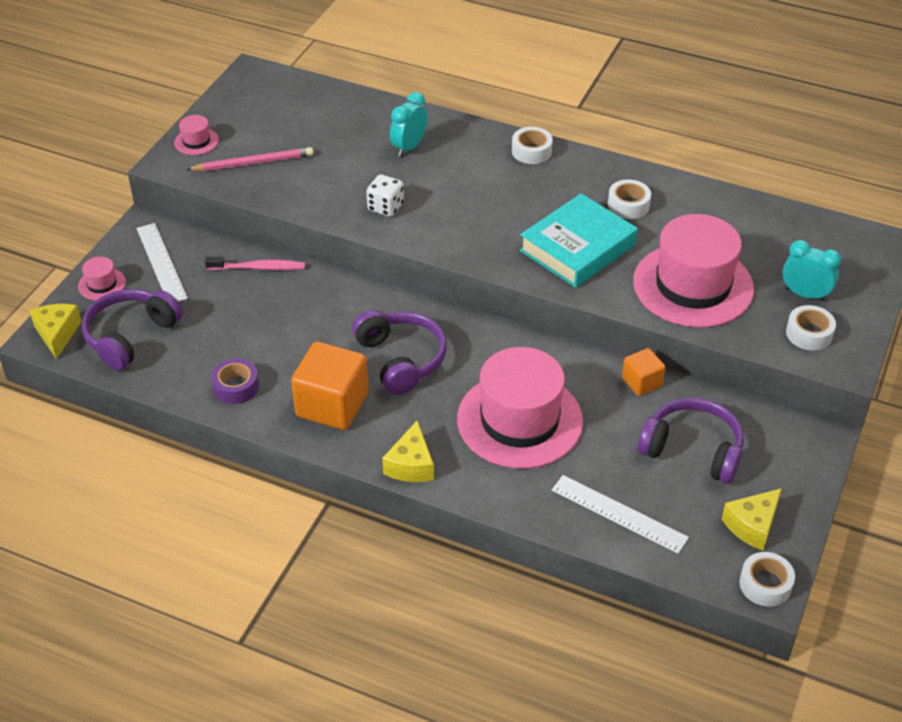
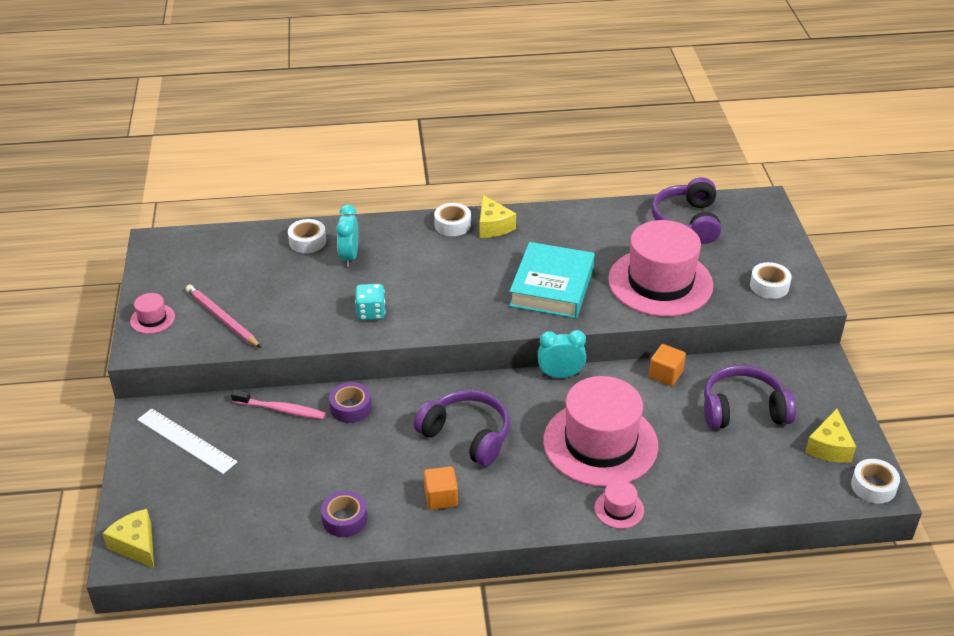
camera: 30 degrees left, 5 degrees down
(102, 284) = (144, 482): pink hat -> pink hat (619, 509)
(130, 336) = (210, 517): purple headphones -> purple headphones (687, 221)
(253, 163) = (222, 318): pink pencil -> pink pencil turned 90 degrees counterclockwise
(258, 268) = (281, 409): pink toothbrush -> pink toothbrush turned 45 degrees clockwise
(319, 291) = (351, 408): none -> purple tape
(332, 405) = (441, 498): orange cube -> orange cube, size x0.54
(385, 207) = (371, 313): white dice -> turquoise dice
(411, 465) = (546, 517): yellow cheese -> yellow cheese (493, 226)
(619, 513) = (732, 482): white ruler -> none
(628, 205) = (562, 240): white tape -> white tape (307, 241)
(805, 294) = (742, 258): turquoise clock -> turquoise clock (560, 375)

